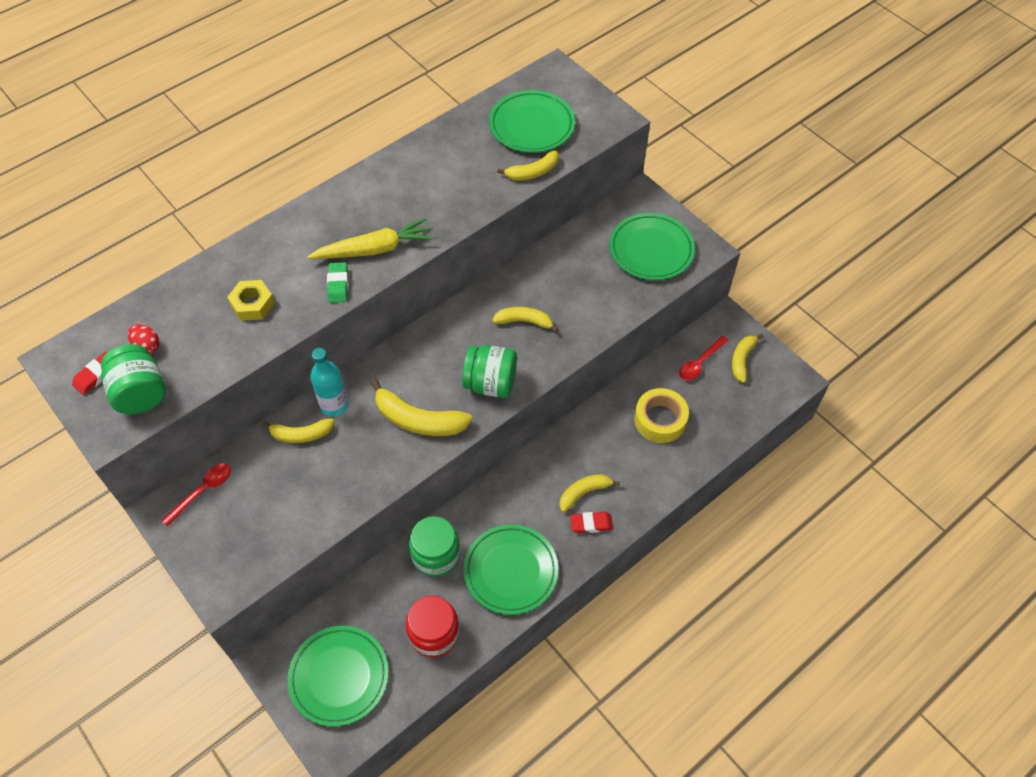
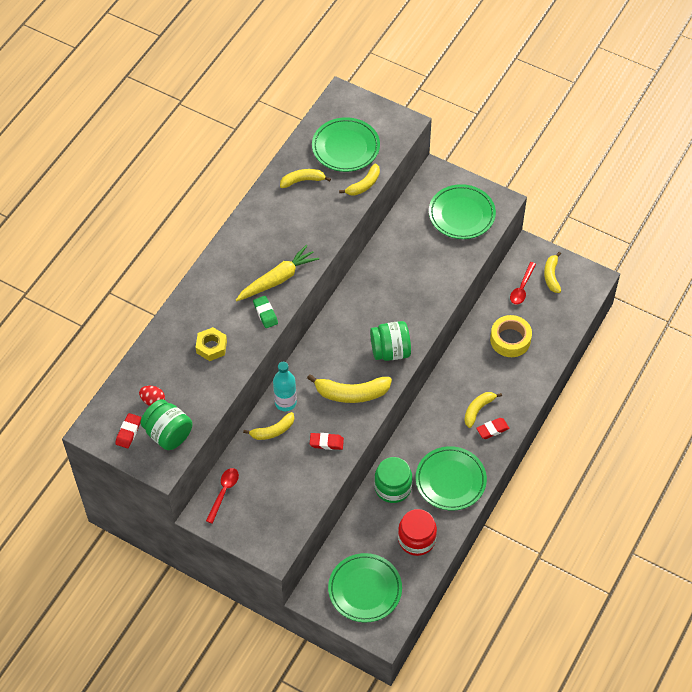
camera: 20 degrees left, 0 degrees up
(357, 471) = (326, 443): none -> red eraser
(524, 321) = (393, 298): yellow banana -> yellow banana (302, 180)

